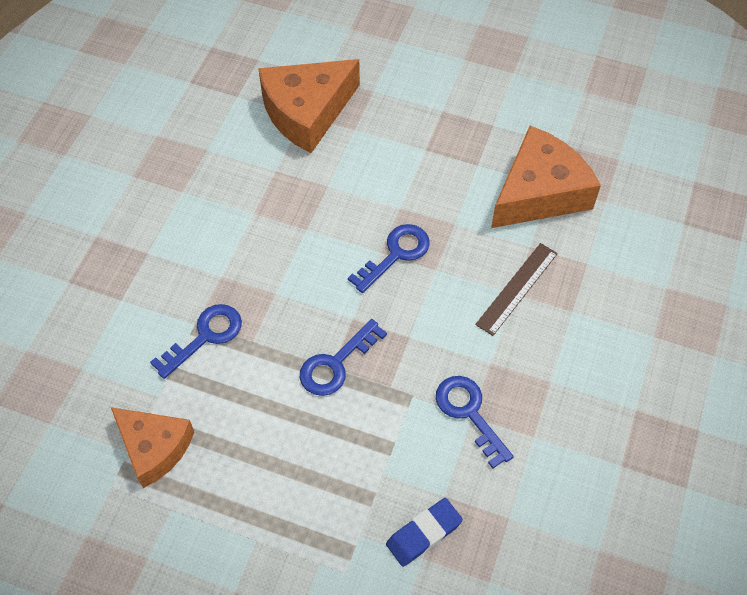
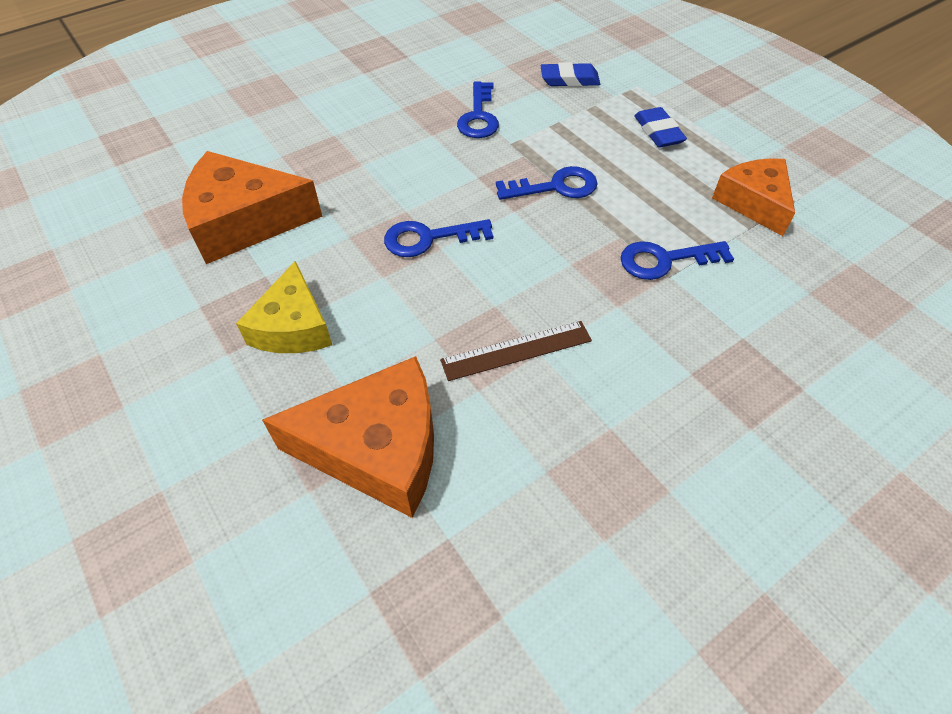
camera: 145 degrees left, 5 degrees down
(284, 499) = (658, 132): none -> blue eraser
(421, 144) = (293, 327): none -> yellow cheese
(517, 288) = (356, 166): brown ruler -> brown ruler (516, 350)

